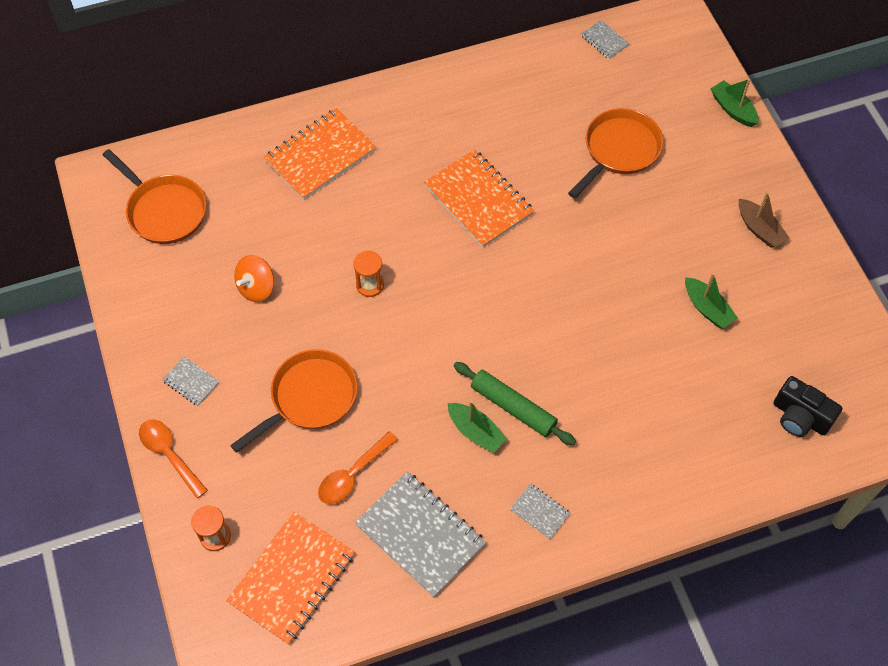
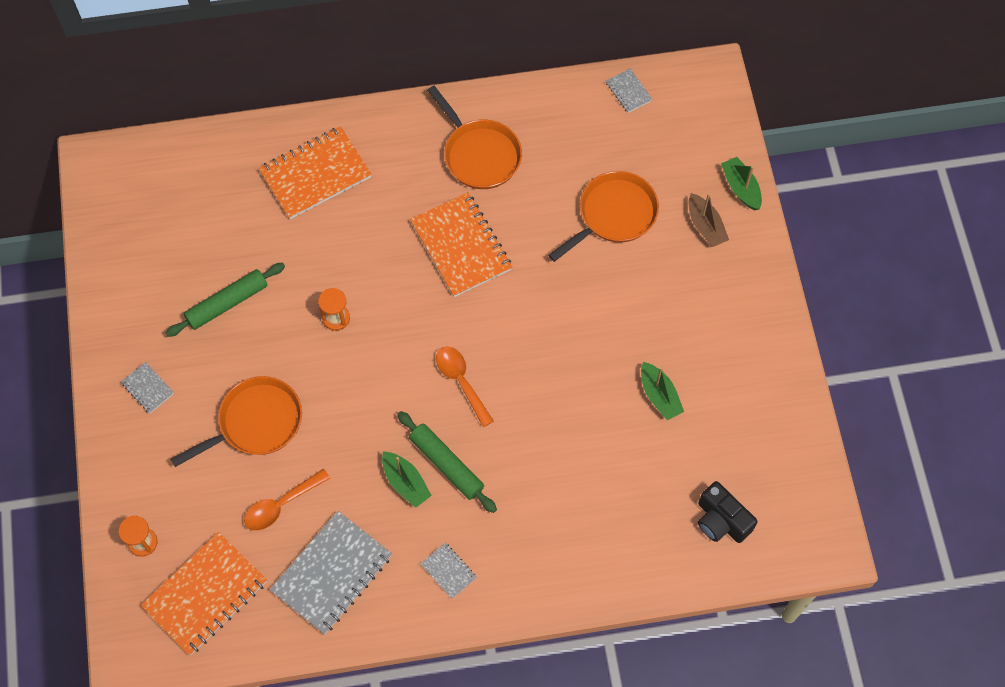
camera: 10 degrees right, 5 degrees up
(164, 210) = (153, 208): orange pan -> orange pan (479, 154)
(169, 454) = (115, 456): orange spoon -> orange spoon (461, 382)
(256, 288) = (227, 303): orange spinning top -> green rolling pin
(420, 534) = (332, 573): grey notebook -> grey notebook turned 75 degrees clockwise
(759, 229) = (733, 321): brown boat -> brown boat (705, 226)

